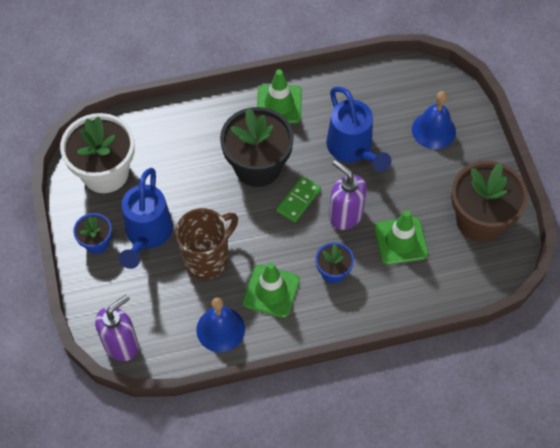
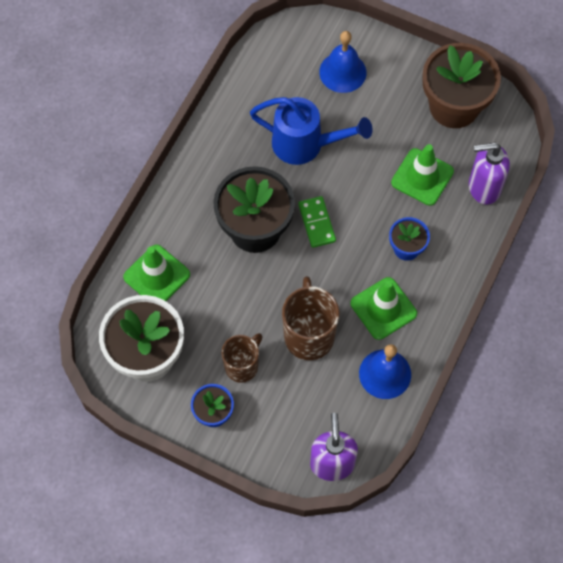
camera: 50 degrees left, 5 degrees up
(147, 234) = (242, 366): blue watering can -> brown mug
(279, 104) = (208, 165): green traffic cone -> green traffic cone (157, 276)
(345, 215) = (362, 199): purple soap dispenser -> purple soap dispenser (483, 188)

